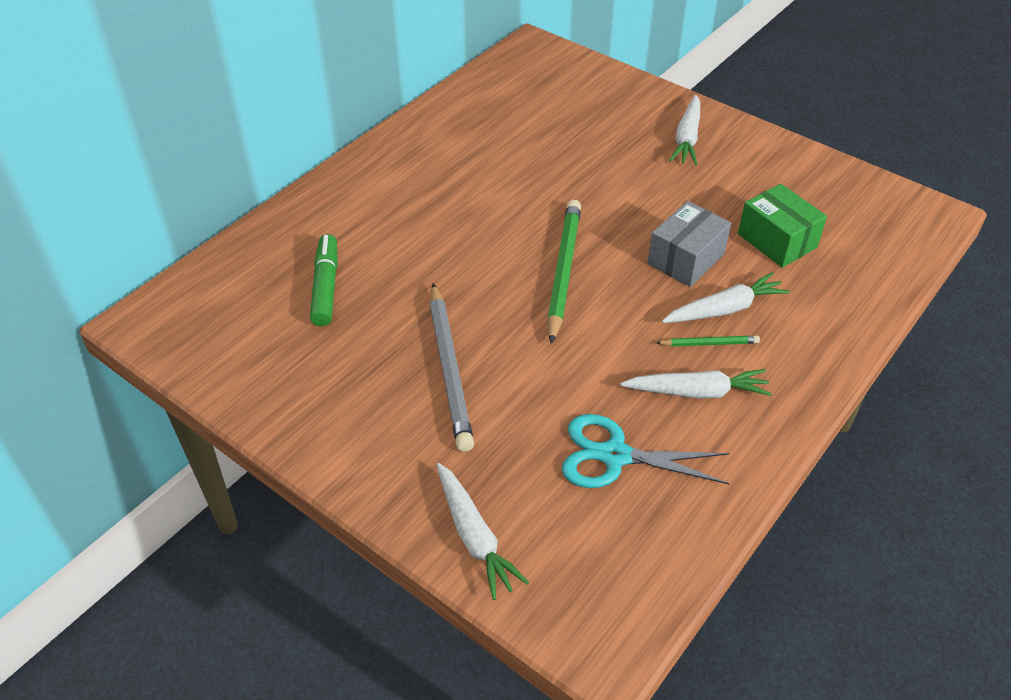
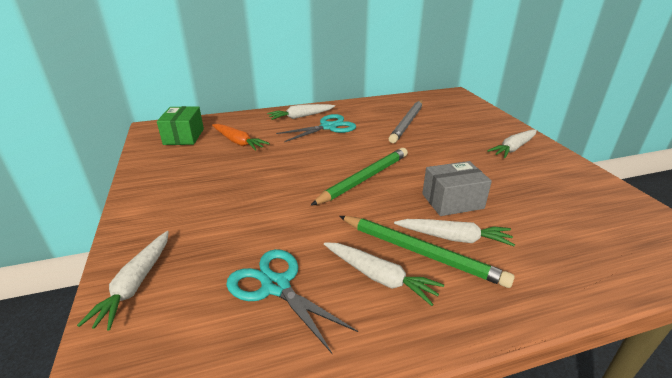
camera: 35 degrees right, 15 degrees down
(325, 287) = (238, 142): green marker -> orange carrot
(357, 192) = (301, 116): none -> white carrot
(423, 198) = (328, 127): none -> turquoise scissors
(449, 369) = (244, 195): grey pencil -> grey pencil (407, 123)
(709, 343) = (421, 253): green pencil -> green pencil, size x2.08
(777, 240) = (535, 216): green box -> green box (184, 136)

